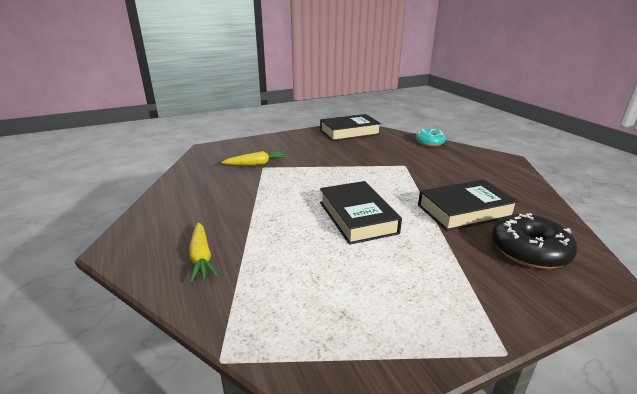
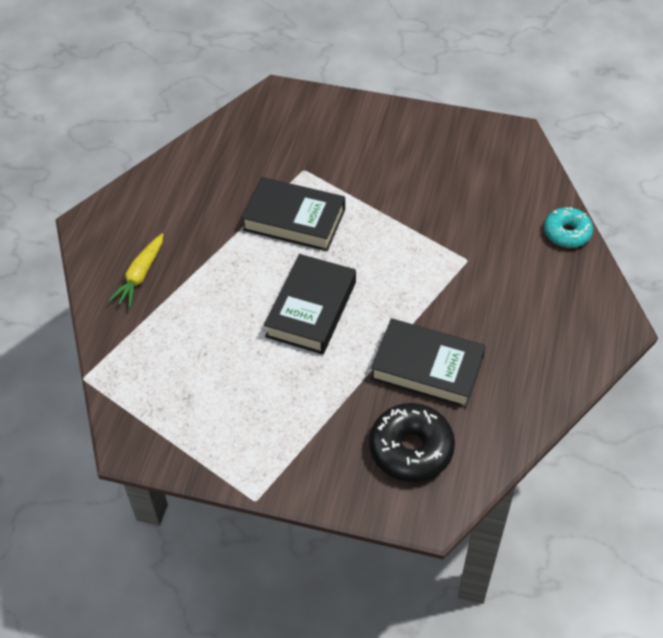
camera: 40 degrees right, 25 degrees up
(257, 164) = (303, 159): yellow carrot -> none
(349, 132) = (488, 148): black book -> black book (294, 220)

